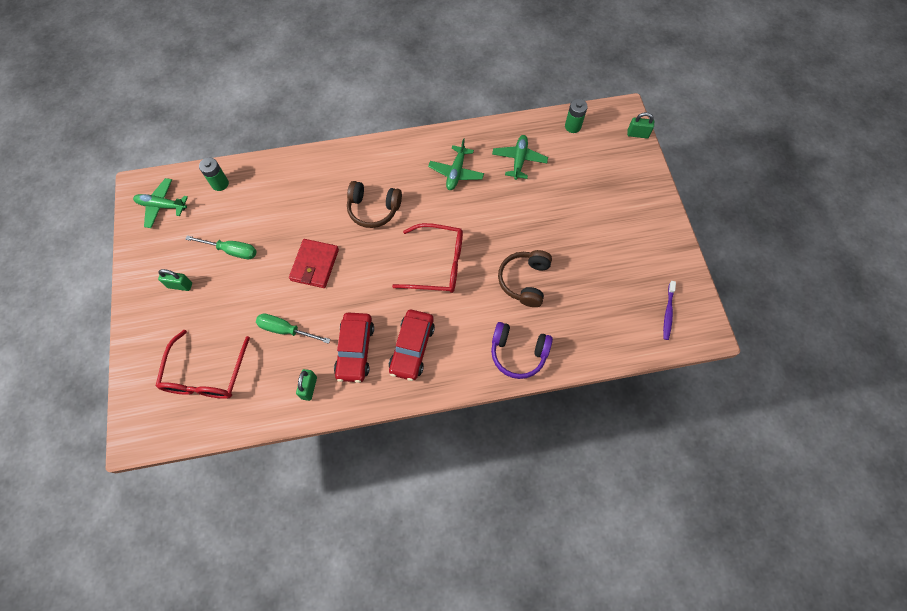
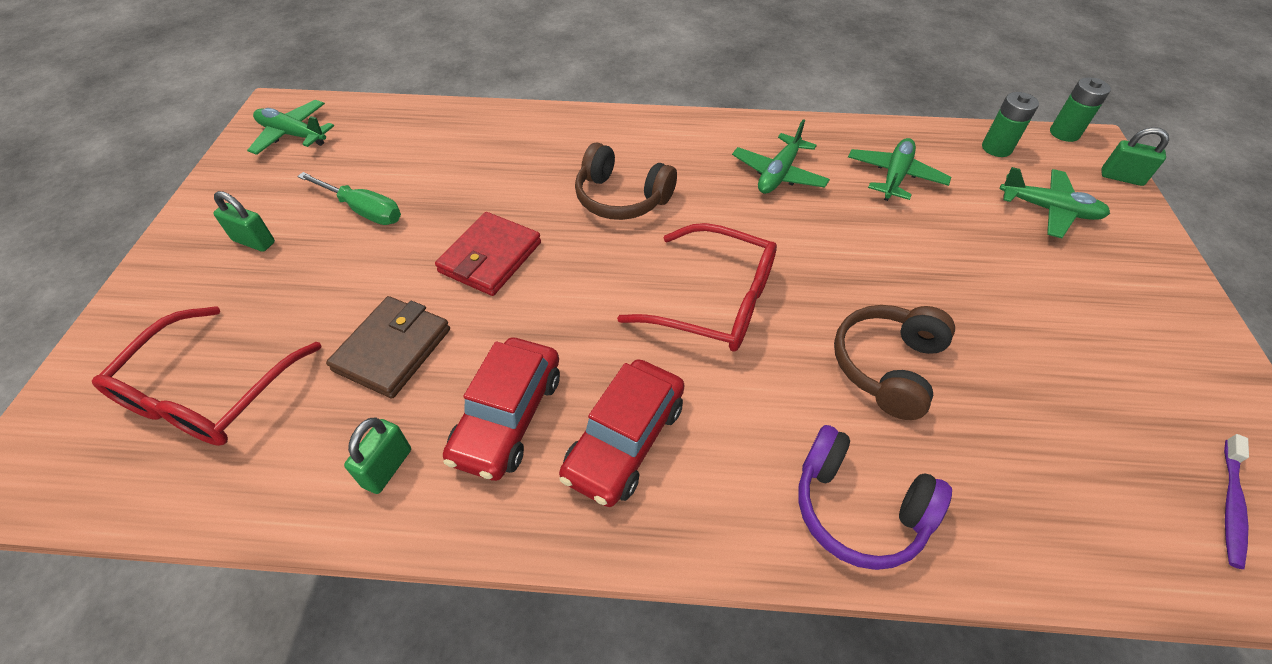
camera: 15 degrees right, 15 degrees down
(220, 184) = (393, 124): green battery -> green battery (1064, 133)
(286, 330) = (393, 349): green screwdriver -> brown wallet
(599, 166) = (1048, 210): none -> green plane

